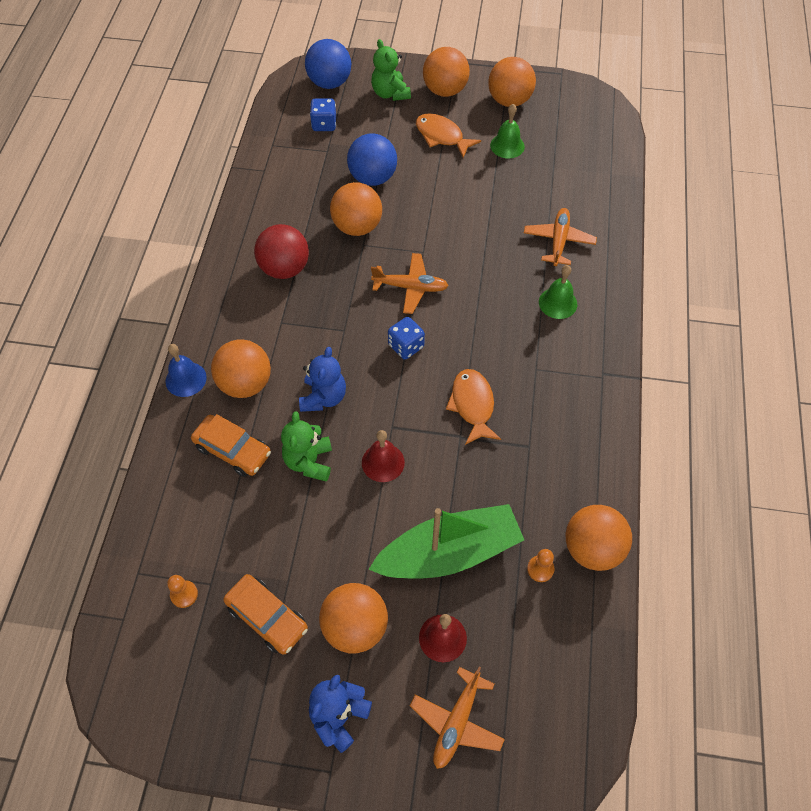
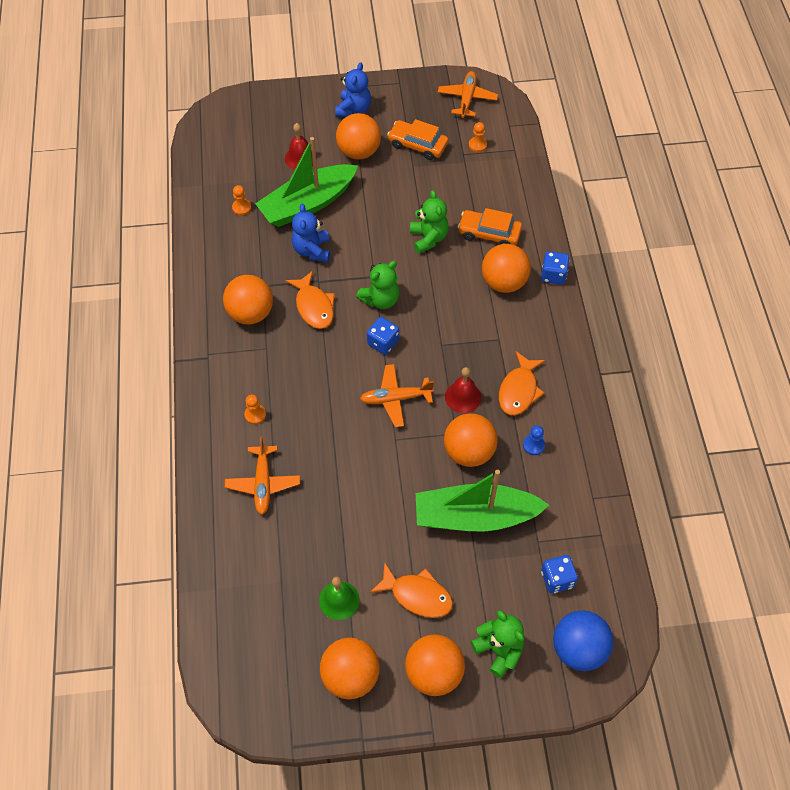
camera: 165 degrees right, 0 degrees up
(186, 379) = (553, 275): blue bell -> blue dice
(284, 268) = (519, 390): red ball -> orange fish
(295, 219) = (533, 445): none -> blue pawn
(323, 397) = (436, 286): blue teddy bear -> blue teddy bear (312, 250)
(373, 178) = (475, 516): blue ball -> green boat
(383, 462) = (373, 250): red bell -> red bell (463, 397)
(393, 395) = (380, 299): none -> green teddy bear
(457, 722) = (281, 121): orange plane -> orange plane (467, 98)
(558, 303) = (255, 415): green bell -> orange pawn
(592, 548) = (206, 227): orange ball -> orange ball (250, 313)

